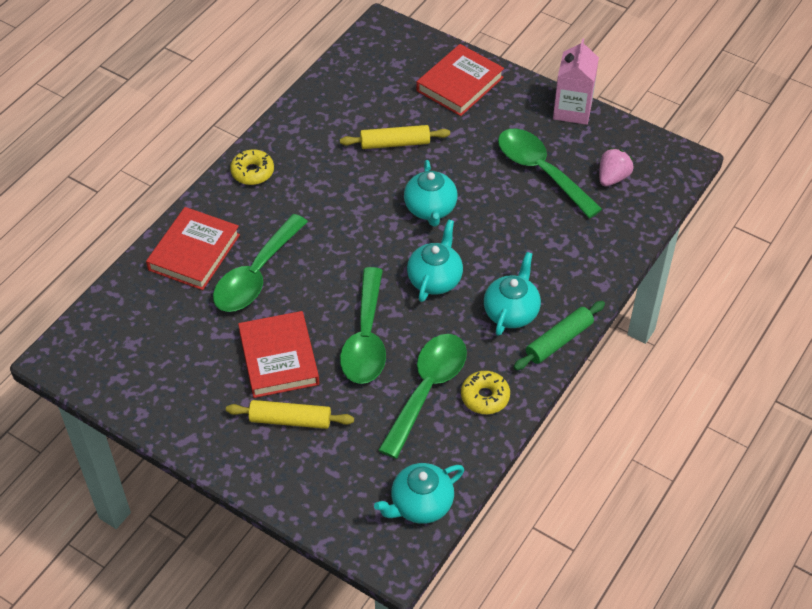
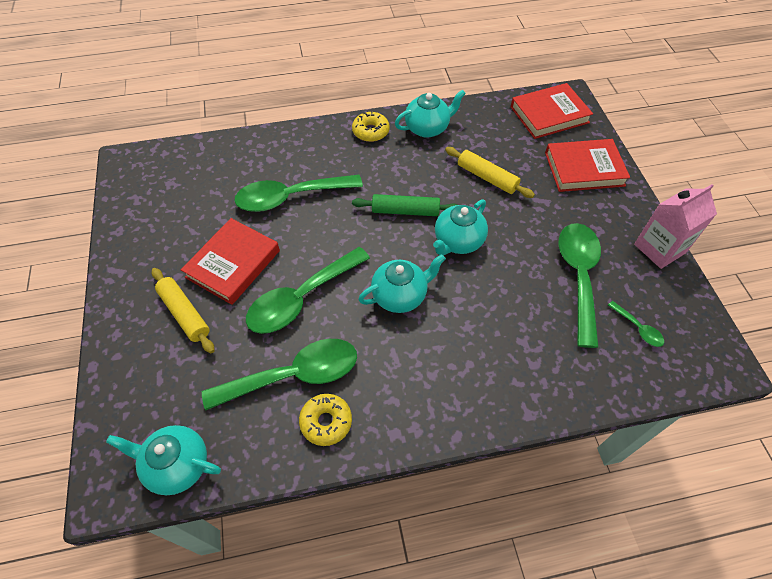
camera: 45 degrees right, 5 degrees up
(194, 252) = (274, 155): red book -> red book (549, 115)
(511, 312) = (427, 370): turquoise teapot -> turquoise teapot (427, 128)
(559, 341) = (437, 429): green rolling pin -> green rolling pin (405, 211)
(612, 178) = (638, 328): pink strawberry -> green spoon

